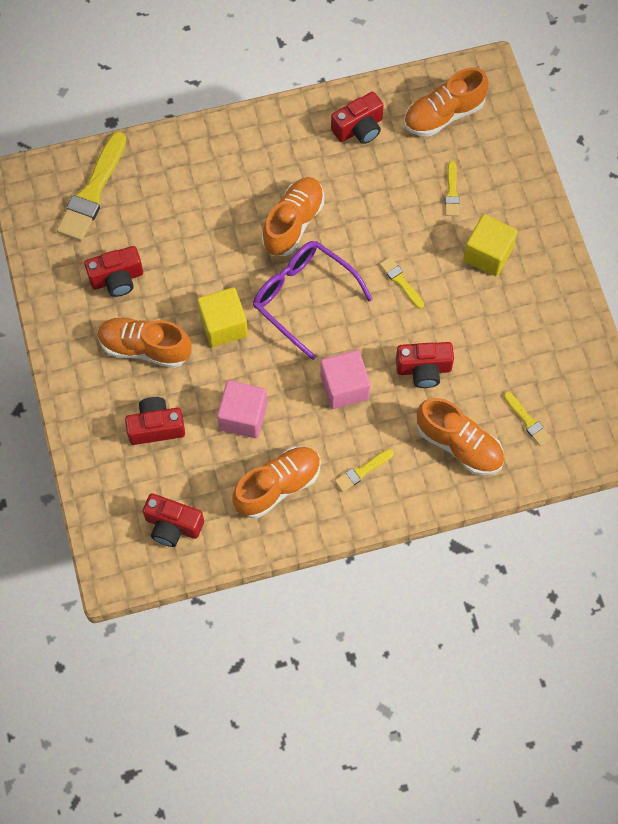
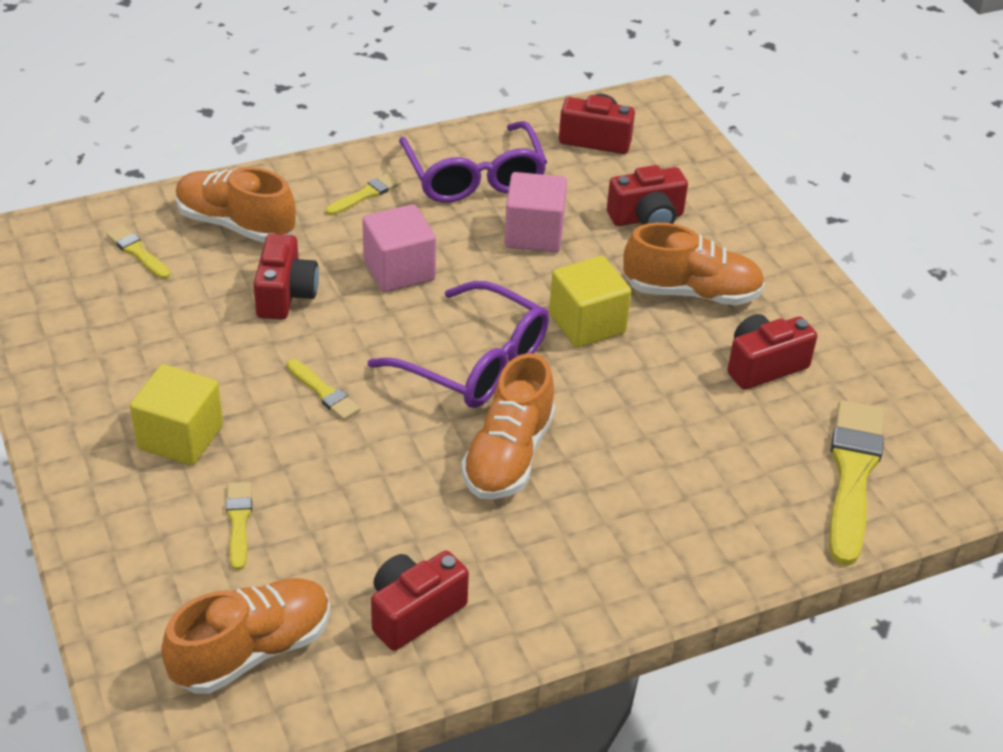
camera: 170 degrees right, 25 degrees down
(277, 486) = (474, 176): orange shoe -> purple glasses
(424, 369) = (285, 295): red camera -> red camera turned 105 degrees clockwise

